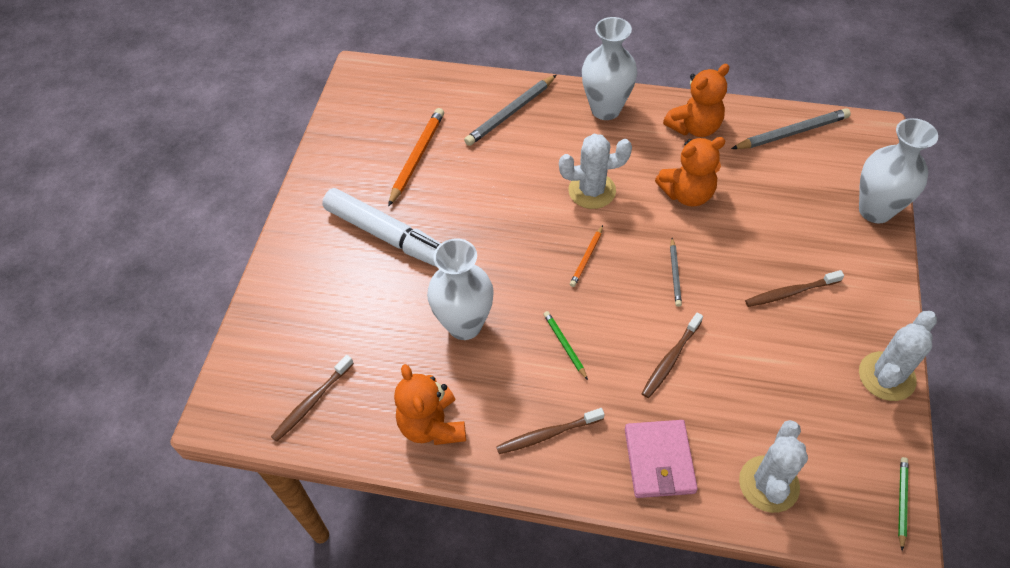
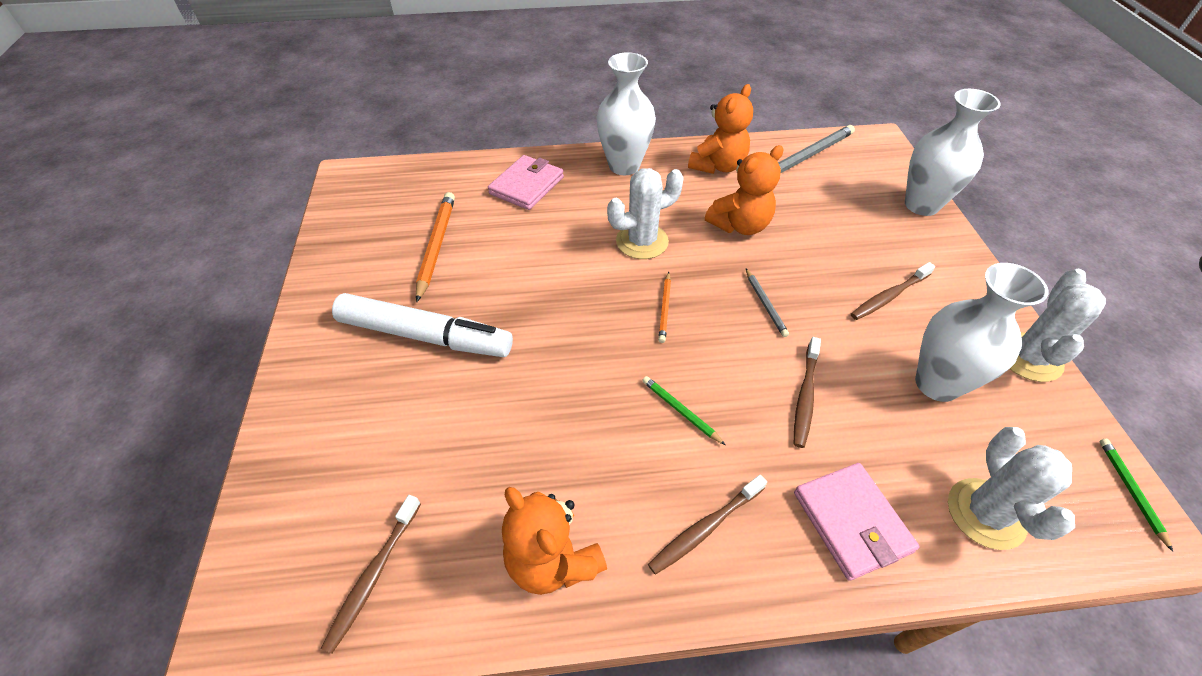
camera: 20 degrees left, 5 degrees down
(464, 325) = (552, 417): white vase -> white vase (937, 384)
(510, 113) = (526, 185): grey pencil -> pink wallet

